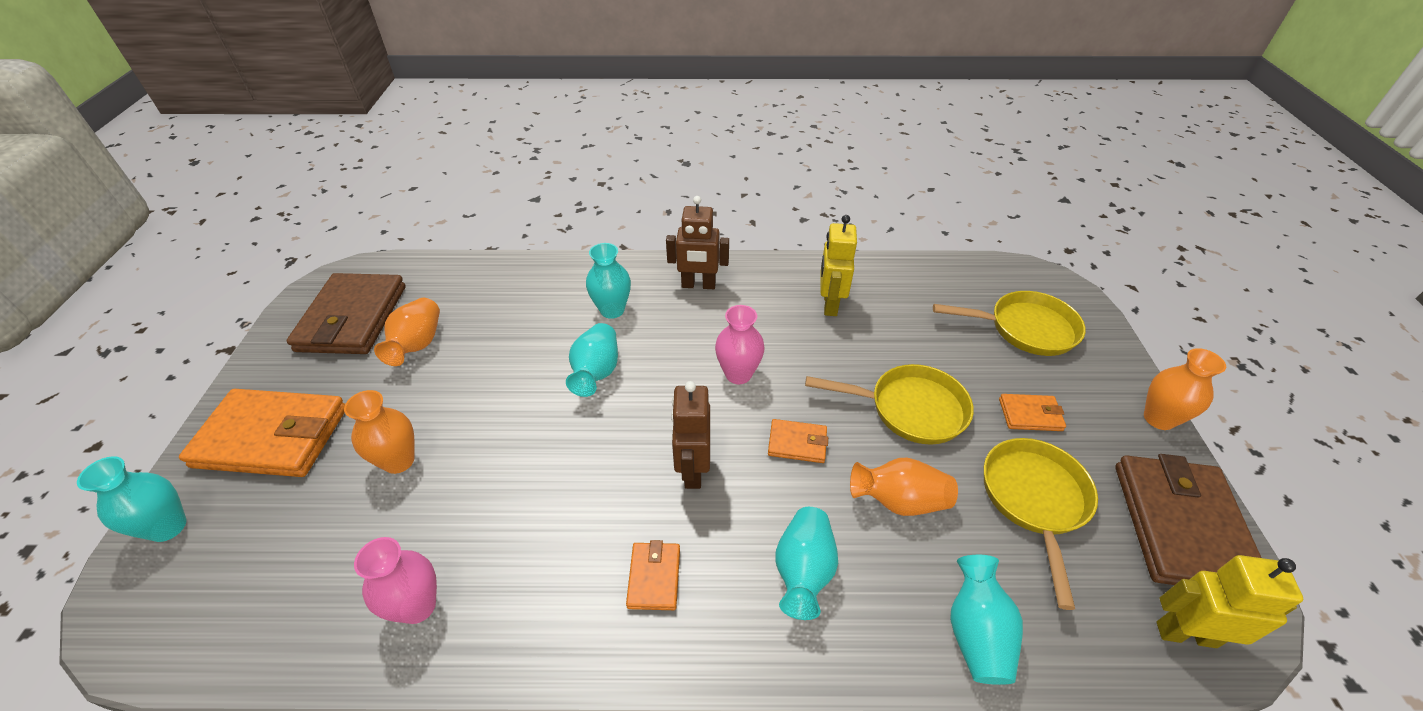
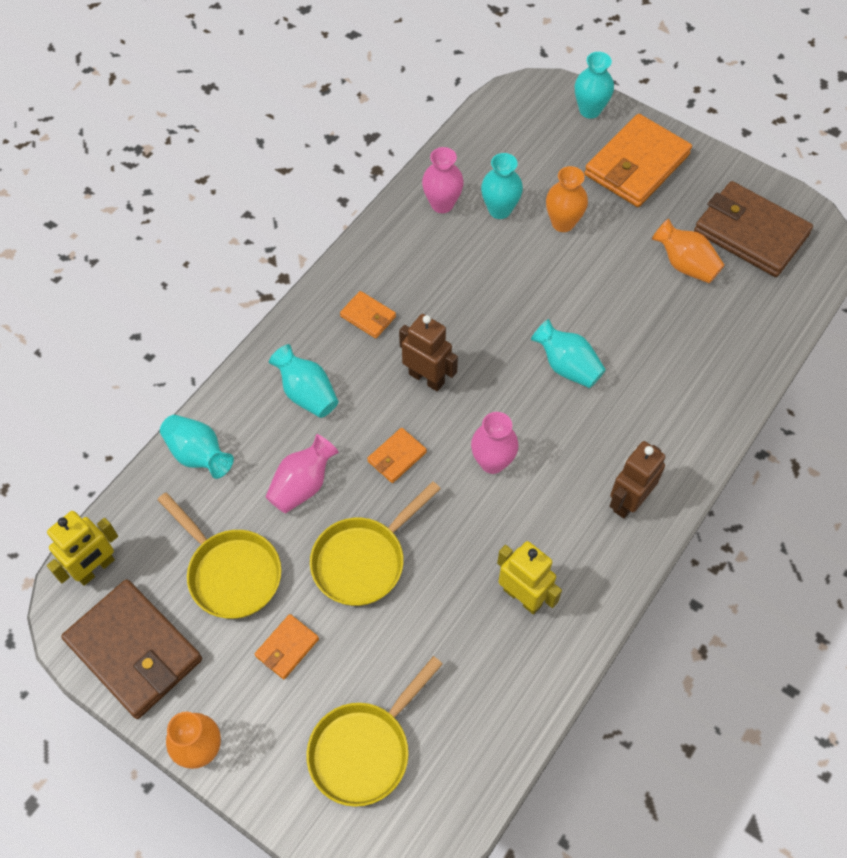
camera: 125 degrees right, 15 degrees up
(612, 310) = (638, 413): turquoise vase -> turquoise vase (499, 210)
(899, 501) = (302, 485): orange vase -> pink vase

